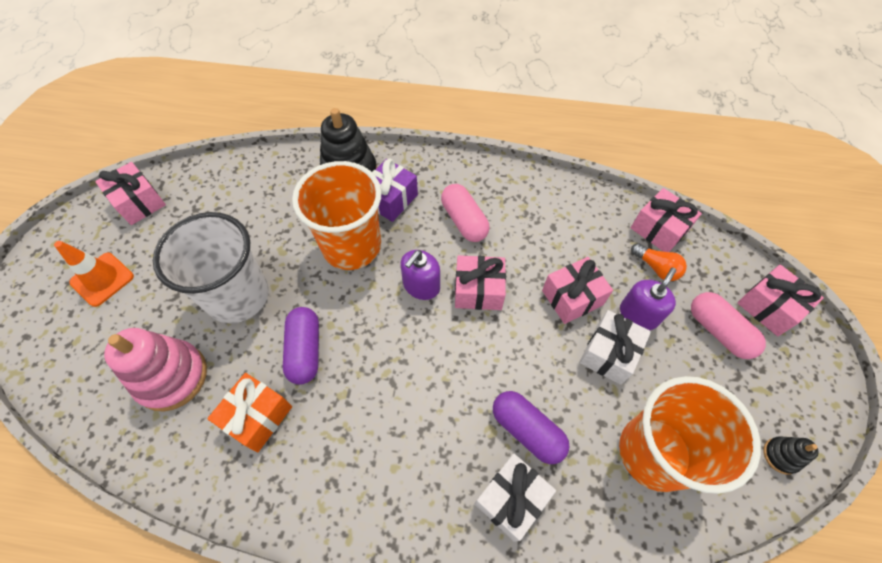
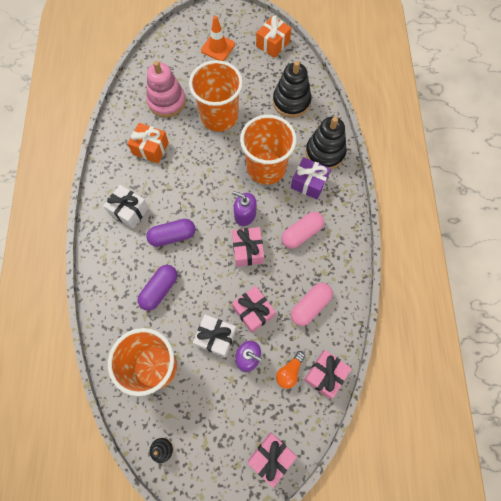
camera: 80 degrees right, 10 degrees up
(139, 202) = (273, 44): pink gift -> orange gift
(238, 296) = (219, 116): white cup -> orange cup
(252, 197) = (291, 101): none -> black stacking toy
(305, 350) = (191, 161): purple capsule -> purple capsule (172, 236)
(511, 499) = (121, 284): white gift -> white gift (129, 211)
(719, 331) = (245, 415): pink capsule -> pink capsule (310, 306)

